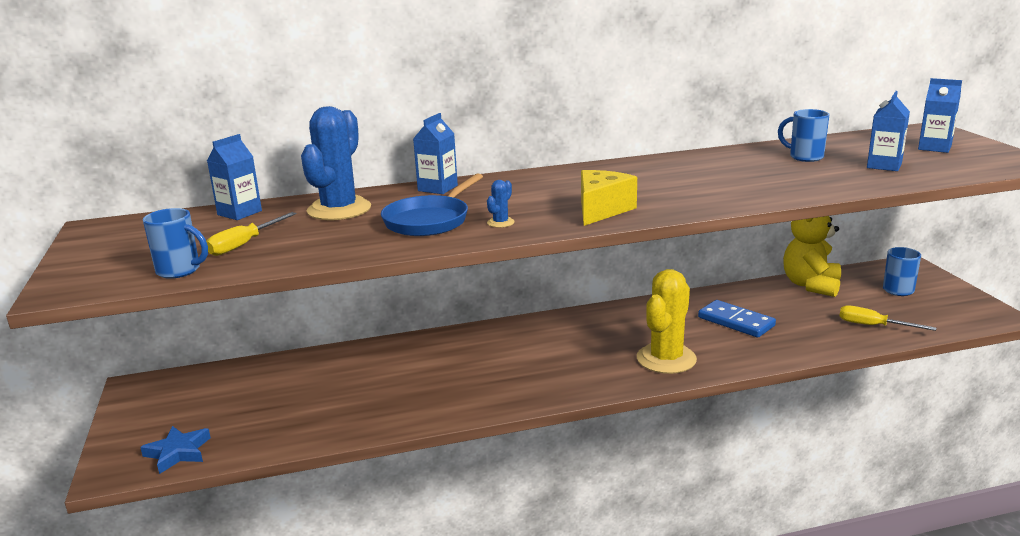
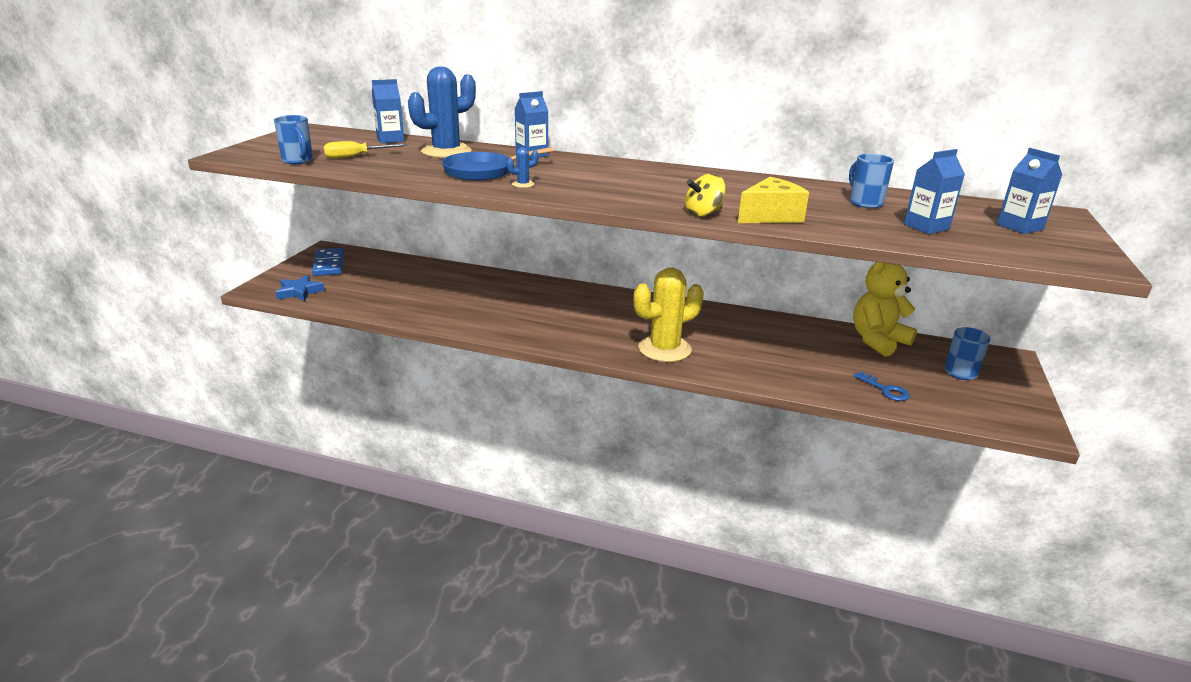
camera: 30 degrees right, 5 degrees up
(601, 210) = (607, 195): yellow cheese -> yellow cheese (770, 216)
(715, 203) = (703, 213): none -> yellow spinning top
(736, 322) = (763, 344): blue domino -> blue domino (329, 264)
(873, 326) = (885, 390): yellow screwdriver -> blue key

